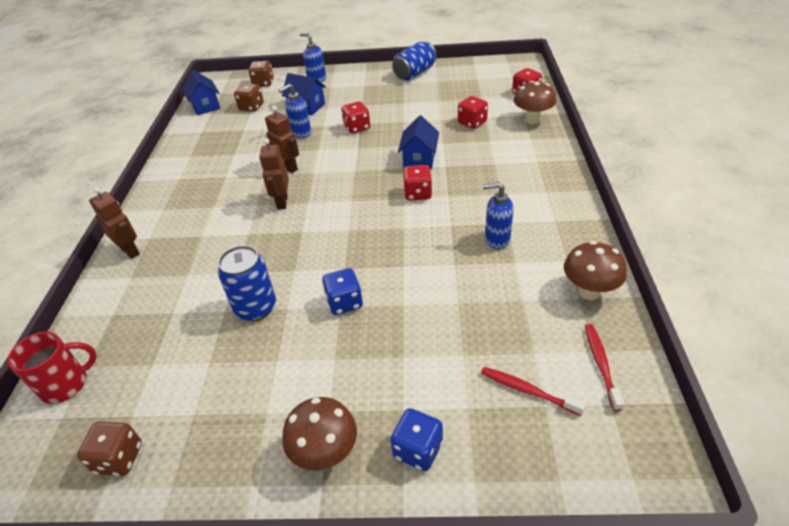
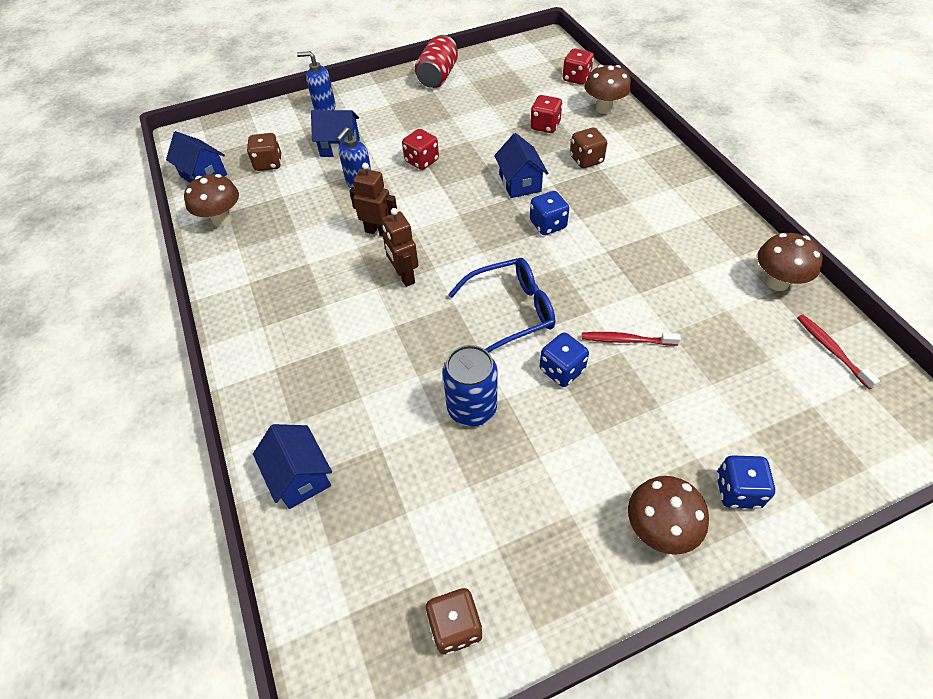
camera: 25 degrees left, 10 degrees up
(66, 384) = (322, 576): red mug -> none
(107, 313) = (300, 476): none -> blue house
(130, 251) = (264, 392): brown robot -> none
(194, 136) = (222, 220): none -> brown mushroom
(263, 83) = (258, 127): brown dice -> brown dice (586, 160)
(339, 248) = (511, 311): none -> blue glasses
(415, 73) = (438, 76): blue can -> red can
(418, 194) = (548, 225): red dice -> blue dice
(496, 239) = (661, 254): blue soap dispenser -> none
(527, 390) = (790, 397): red toothbrush -> red toothbrush (626, 340)

